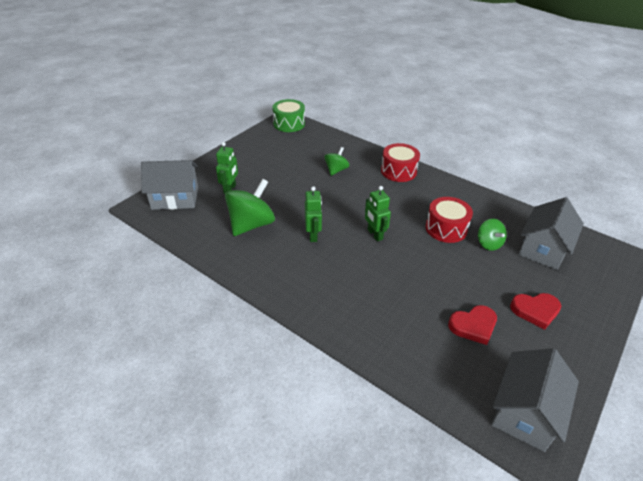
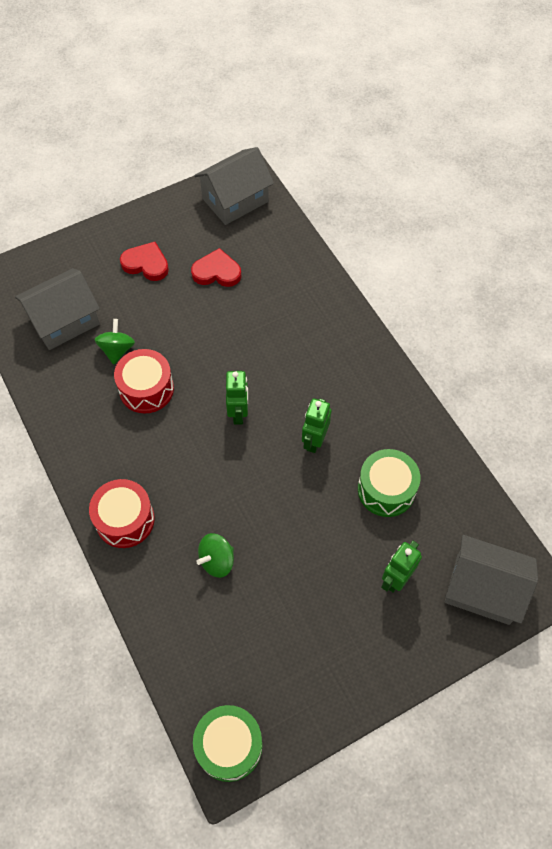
camera: 155 degrees left, 20 degrees up
(251, 224) = (386, 489): green spinning top -> green drum

